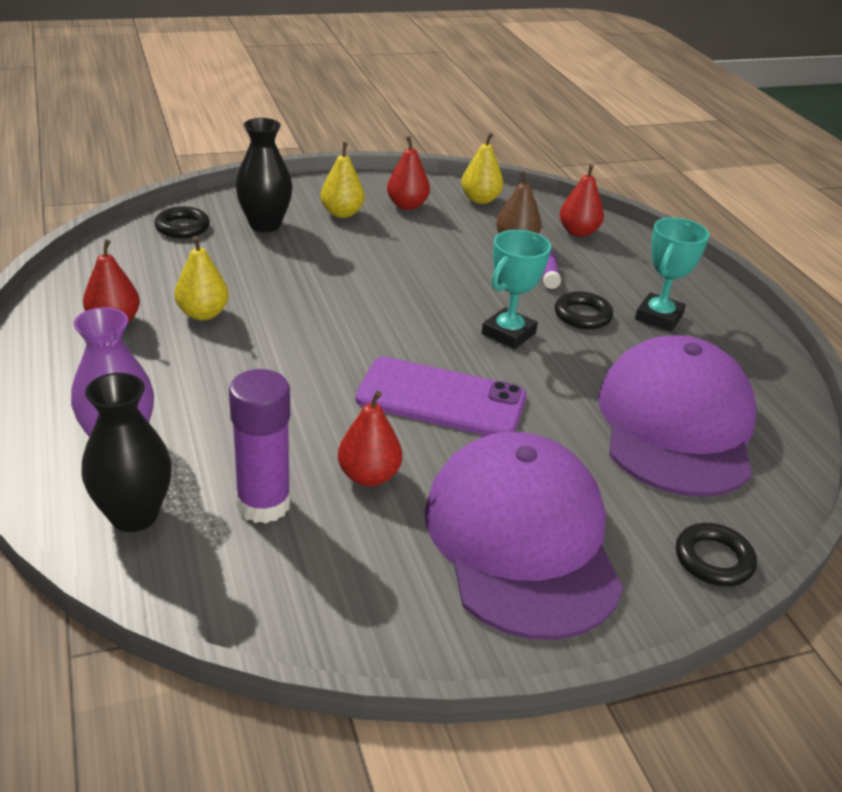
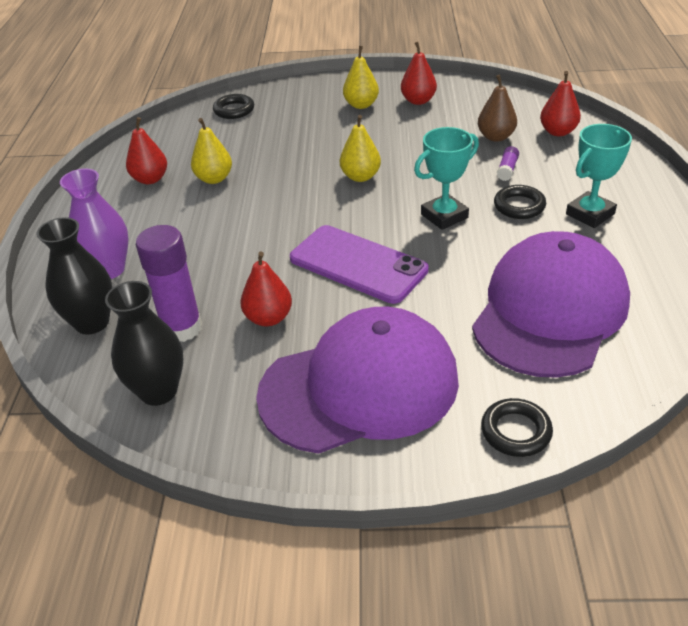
camera: 25 degrees right, 5 degrees up
(265, 225) = (296, 111): black vase -> black vase (158, 391)
(480, 199) = (484, 98): yellow pear -> yellow pear (360, 177)
(522, 540) = (360, 387): purple cap -> purple cap turned 60 degrees clockwise

